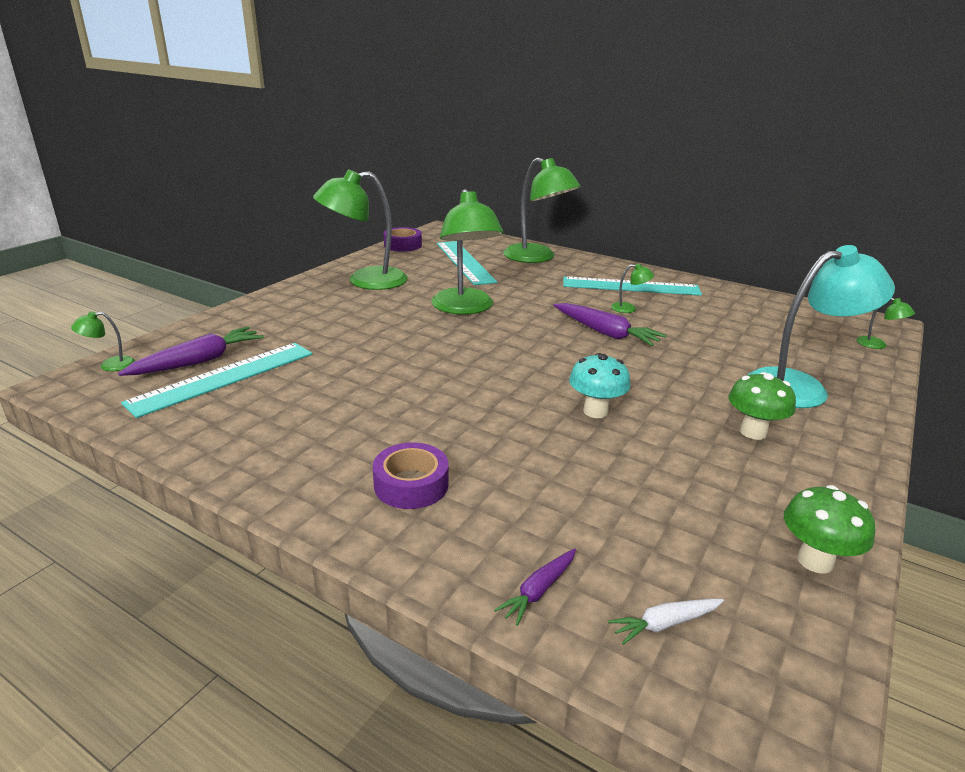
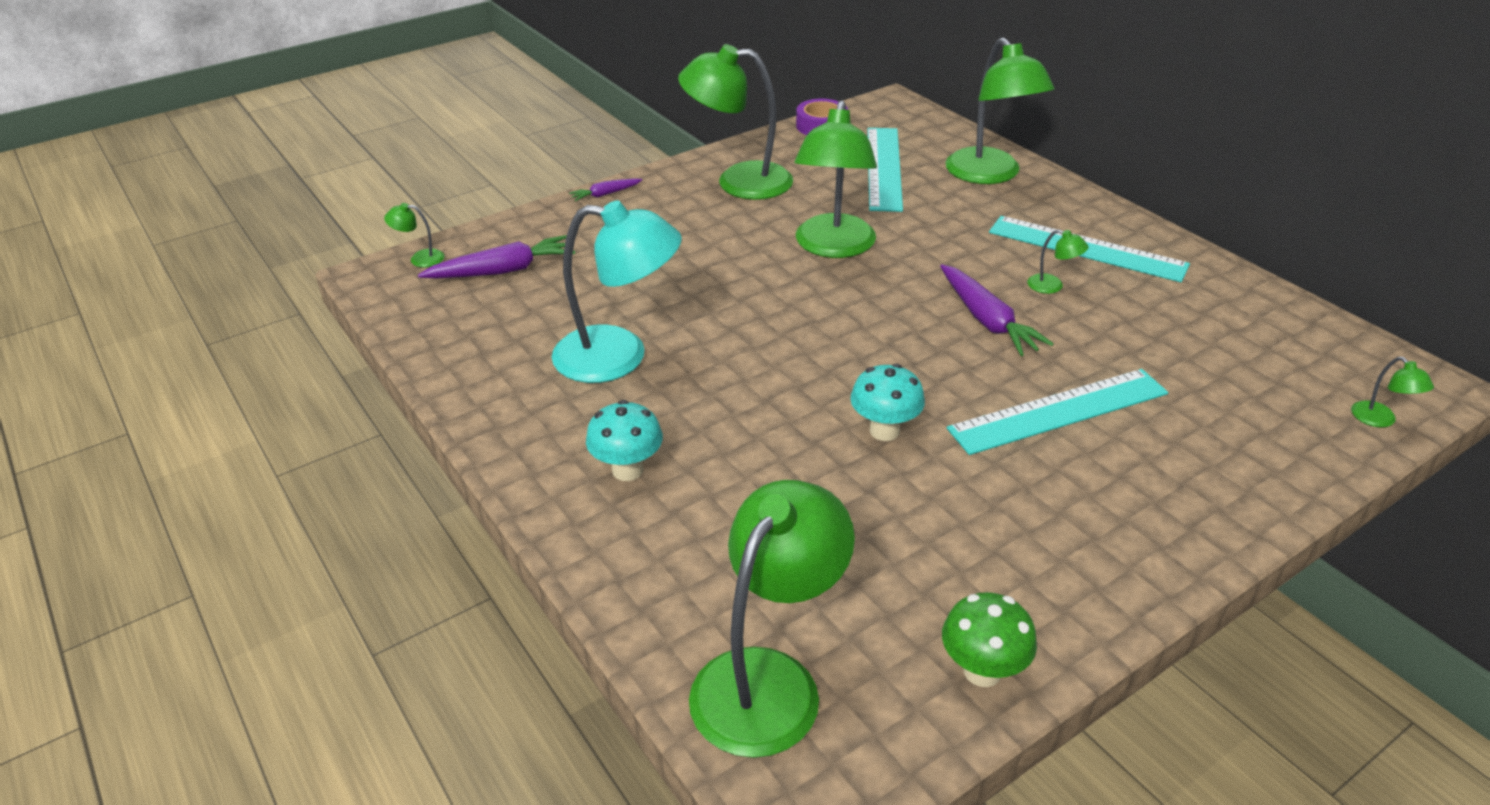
camera: 25 degrees right, 10 degrees up
(224, 378) = (517, 297): turquoise ruler -> turquoise ruler (1059, 411)
(411, 484) = (627, 470): purple tape -> turquoise mushroom
(538, 591) = (675, 612): purple carrot -> purple carrot (605, 194)
(665, 624) = (769, 680): white carrot -> green lamp
(753, 432) = (1057, 505): green mushroom -> none
(800, 387) = (1186, 458): turquoise lamp -> turquoise lamp (619, 357)

